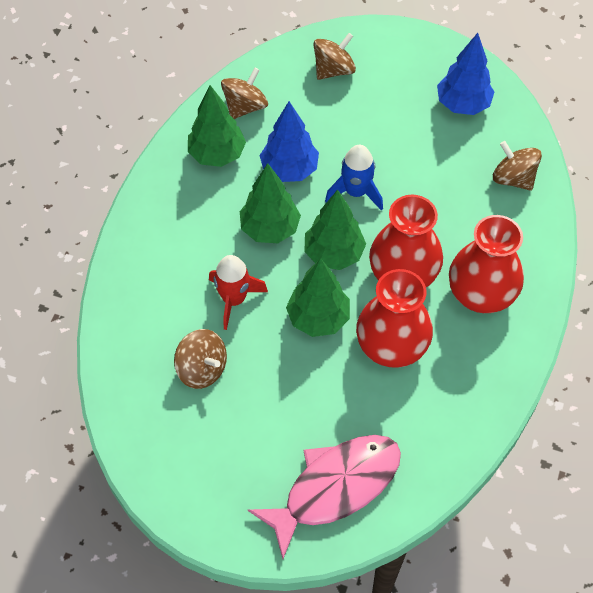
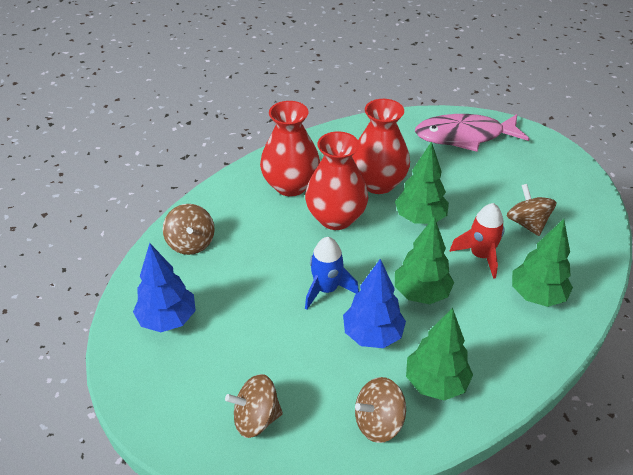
camera: 150 degrees left, 15 degrees down
(334, 254) = (379, 253): green tree -> green tree (536, 295)

